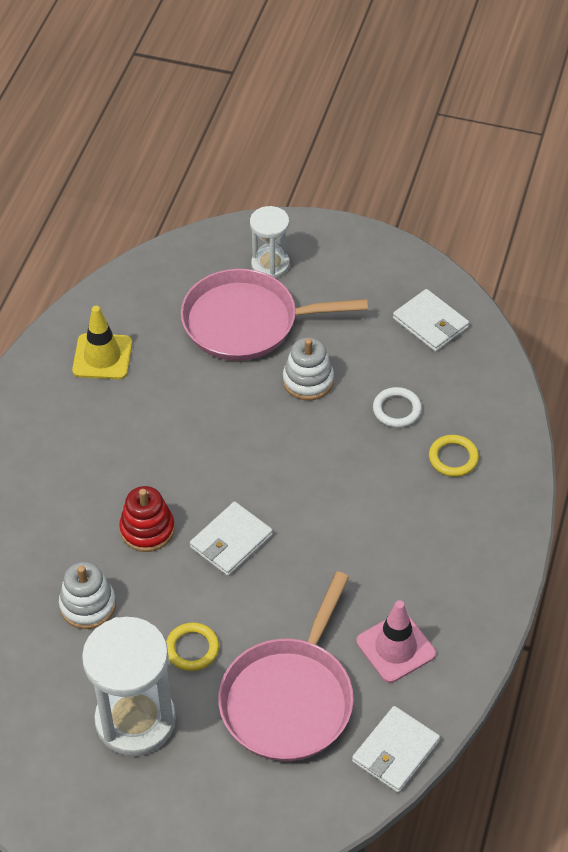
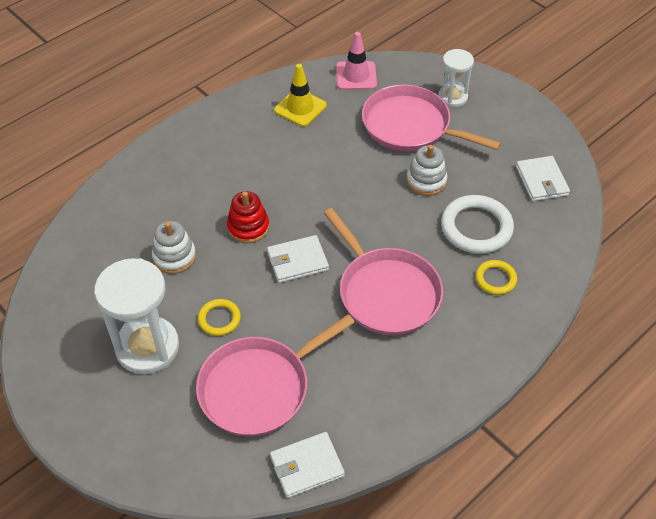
camera: 30 degrees right, 0 degrees up
(350, 528) = (386, 292): none -> pink pan
(395, 647) = (360, 391): pink traffic cone -> pink traffic cone (356, 76)
(397, 410) = (476, 227): white ring -> white ring, size x1.82

